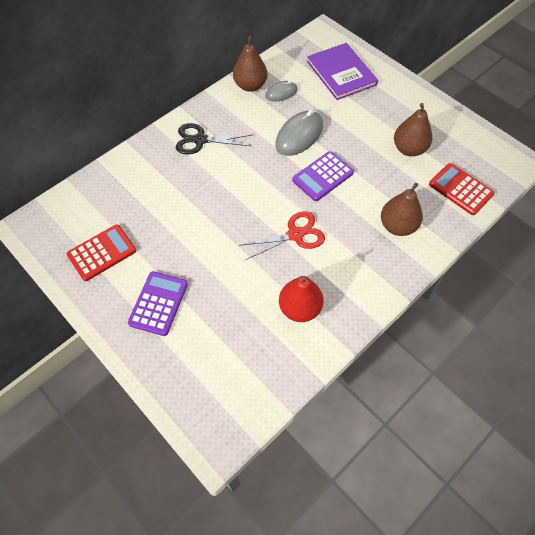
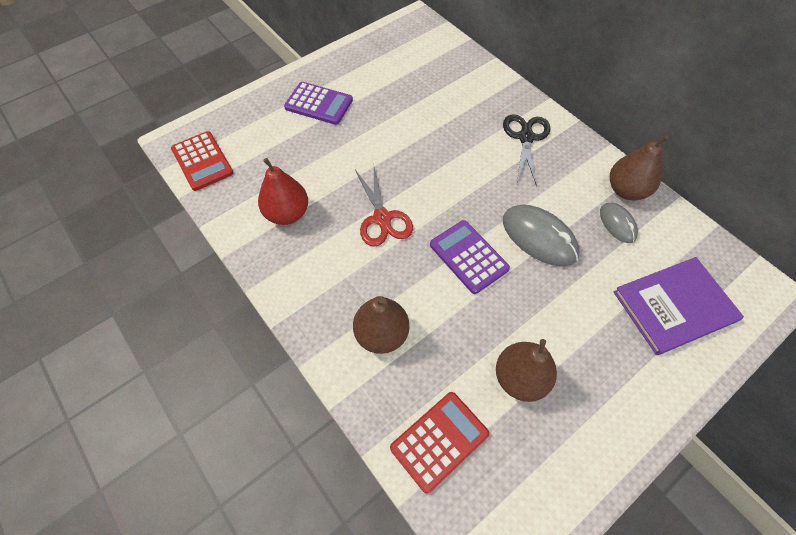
camera: 95 degrees right, 0 degrees up
(102, 253) = (381, 65): red calculator -> red calculator (202, 161)

